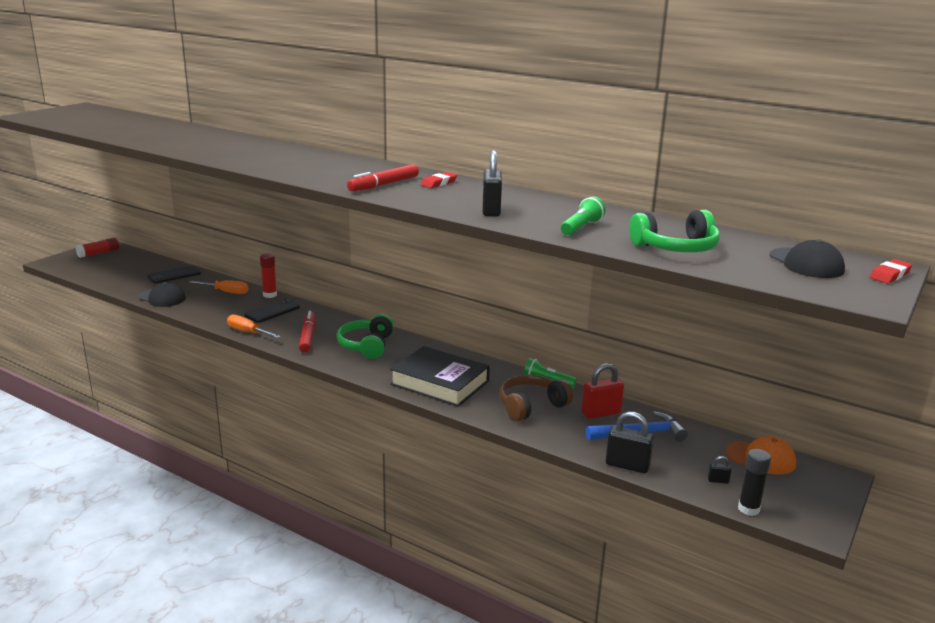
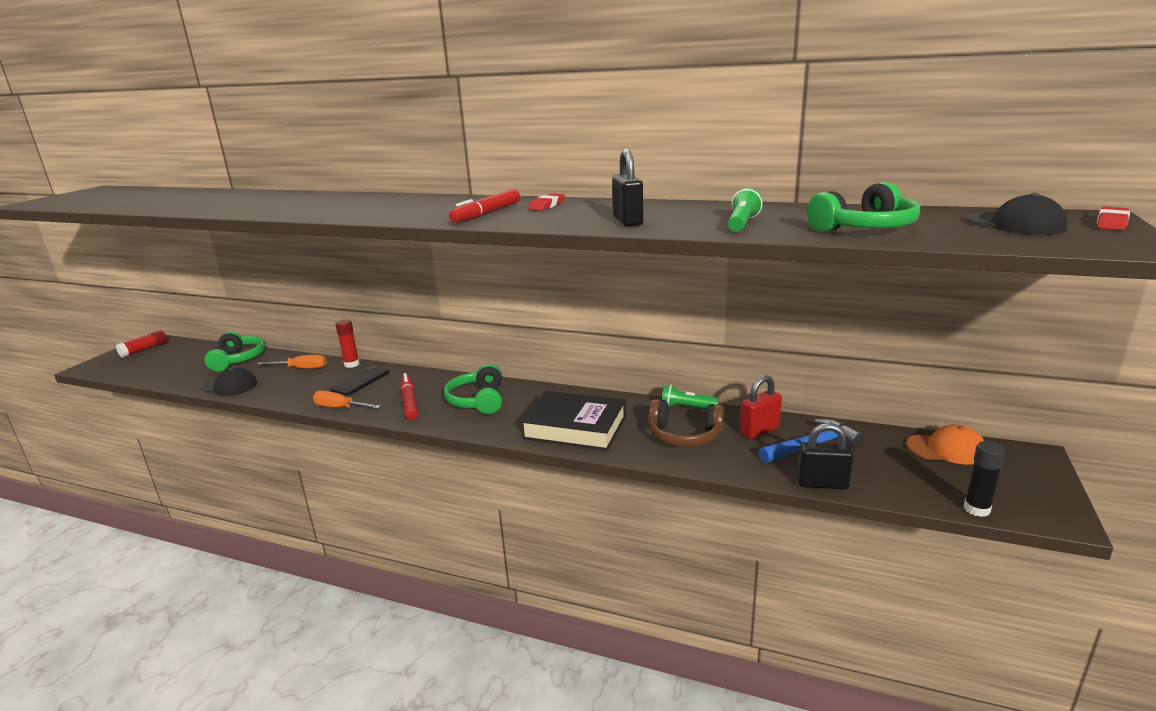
camera: 10 degrees left, 0 degrees up
(174, 275) = (238, 359): black phone -> green headphones
(531, 406) = (684, 436): brown headphones -> brown headphones turned 120 degrees counterclockwise
(718, 481) = (923, 483): black padlock -> none

